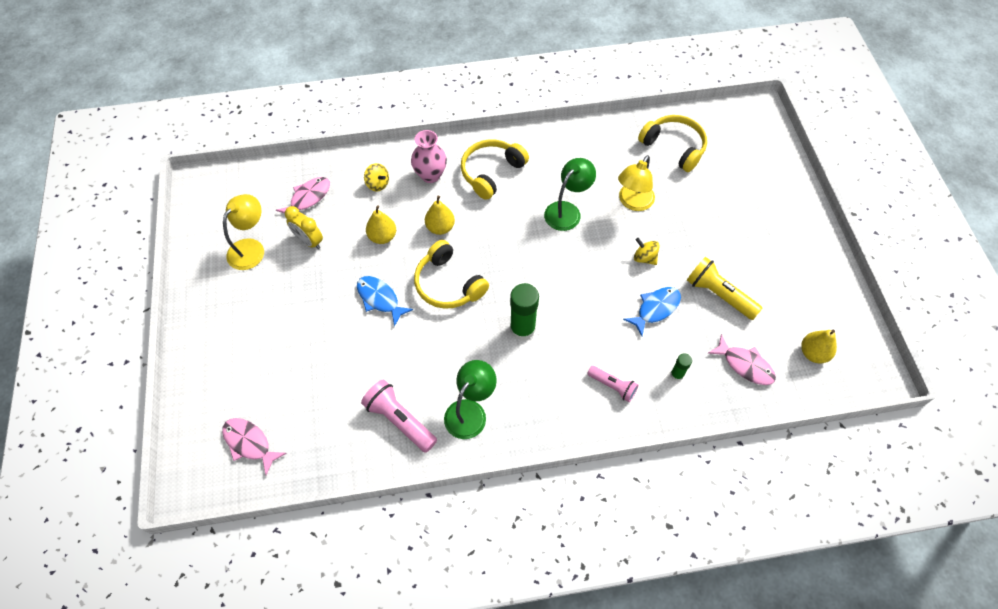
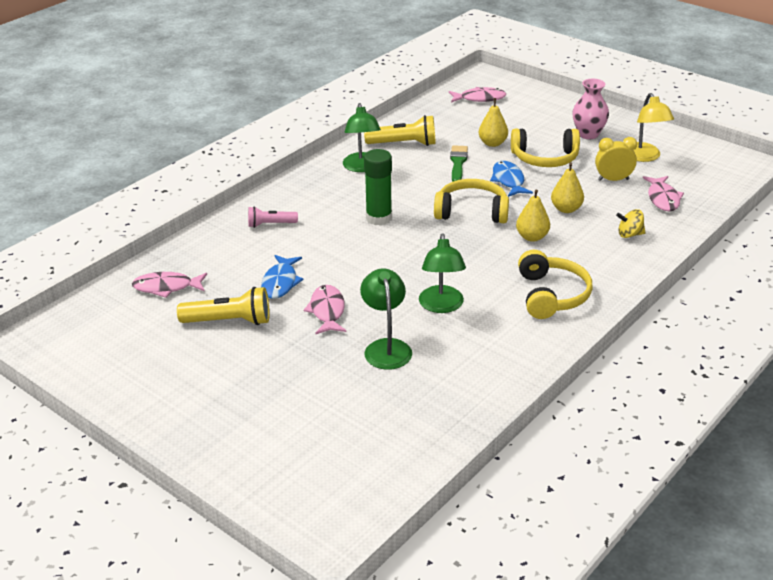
camera: 140 degrees right, 25 degrees down
(380, 299) = (508, 180): blue fish -> blue fish turned 105 degrees counterclockwise
(389, 353) = (458, 163): none -> green brush
(399, 420) = (404, 144): pink flashlight -> yellow flashlight
(430, 175) = (599, 264): pink vase -> pink vase (588, 134)
(633, 202) = (386, 347): yellow lamp -> green lamp
(644, 258) = (327, 311): yellow spinning top -> pink fish
(674, 147) = (399, 426): yellow headphones -> yellow headphones (545, 158)
(677, 374) = (223, 254): green glue stick -> none
(813, 353) = (105, 325): yellow pear -> yellow pear (492, 143)

